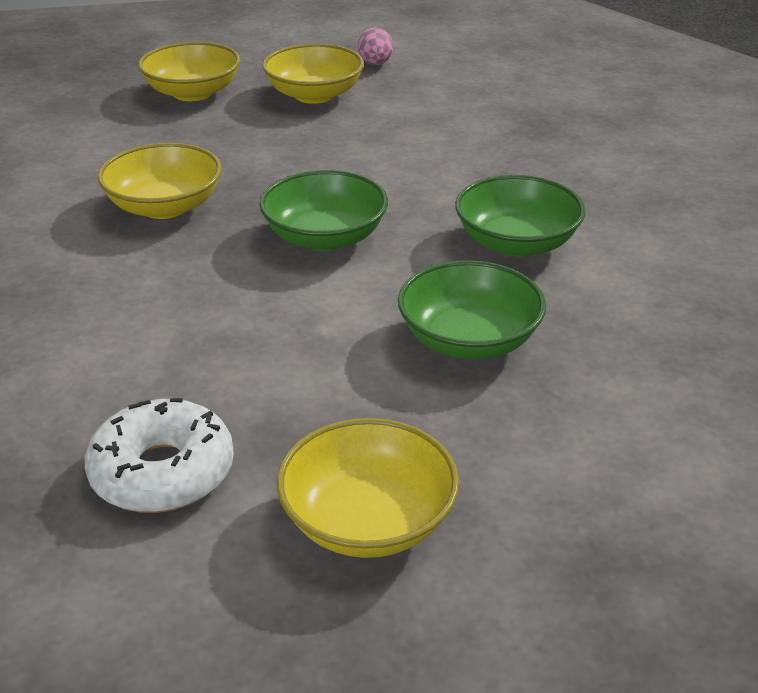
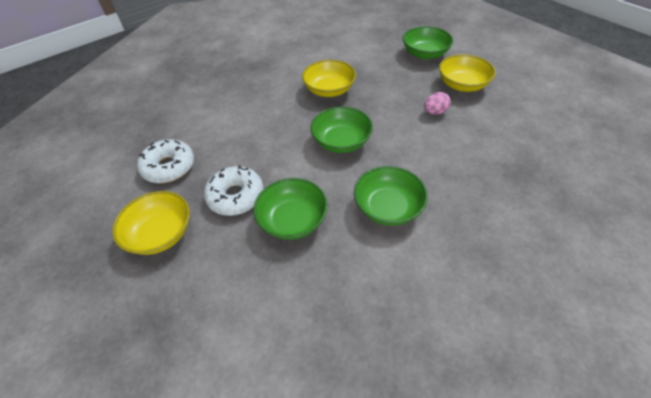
camera: 65 degrees right, 15 degrees up
(193, 93) = (424, 54): yellow bowl -> green bowl
(351, 392) = (236, 196): none -> white donut
(375, 64) = (518, 89): pink egg -> pink egg (435, 112)

